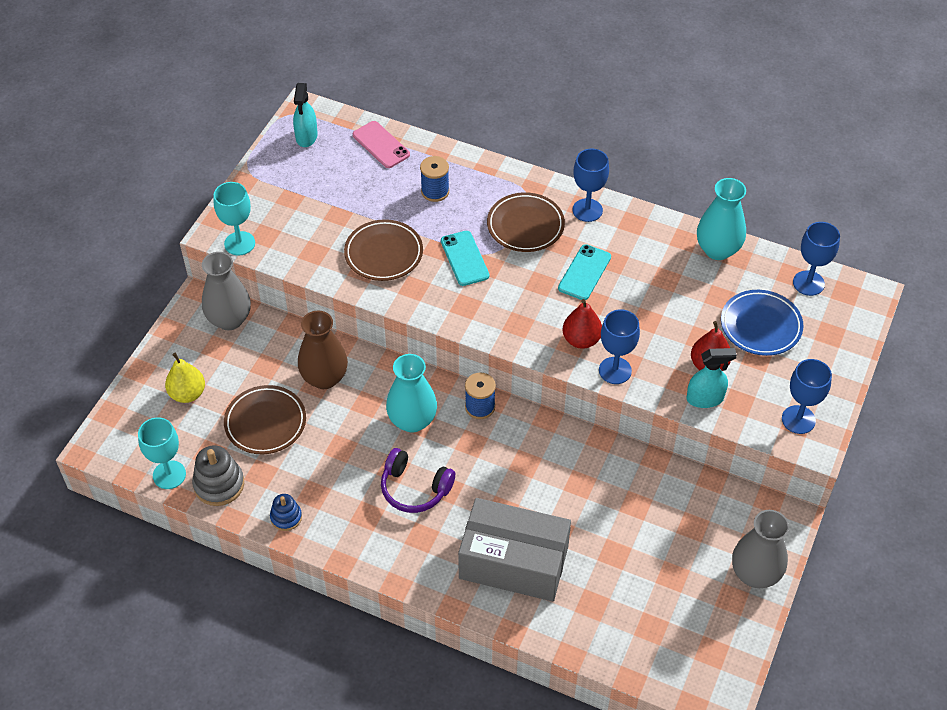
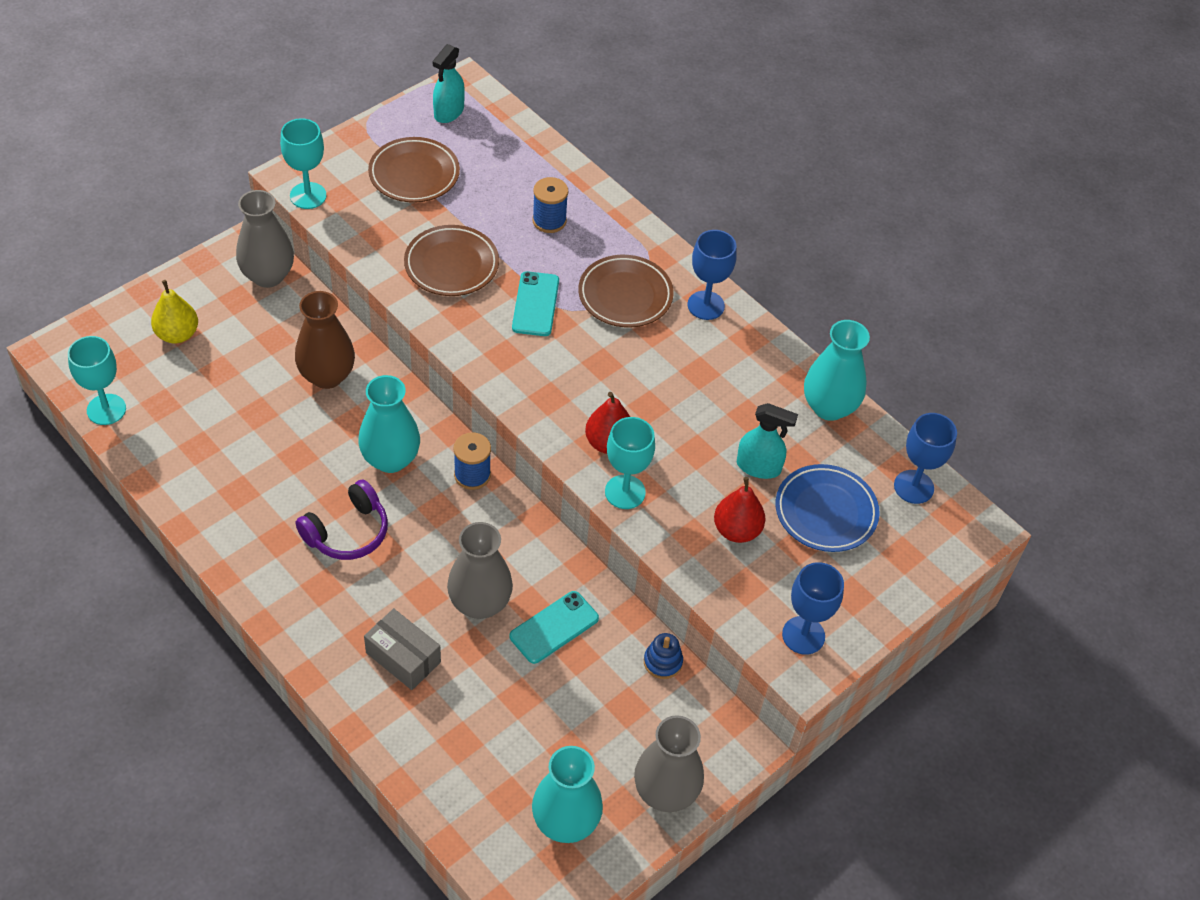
camera: 20 degrees right, 0 degrees up
(219, 484) = (149, 440): grey stacking toy -> none
(265, 423) = (237, 397): brown plate -> brown plate (414, 174)
(286, 517) = (195, 504): blue stacking toy -> blue stacking toy (662, 662)
(381, 145) = (522, 150): pink phone -> none
(415, 488) = (347, 532): purple headphones -> purple headphones turned 90 degrees counterclockwise
(513, 562) = (403, 657): grey box -> grey box, size x0.53
(544, 498) = (480, 603): none -> grey vase
(584, 272) = (659, 372): turquoise phone -> turquoise phone (554, 627)
(615, 370) = (625, 492): blue goblet -> turquoise goblet
(700, 626) = (565, 821): none -> turquoise vase
(705, 398) = (708, 566): turquoise spray bottle -> turquoise spray bottle (758, 467)

